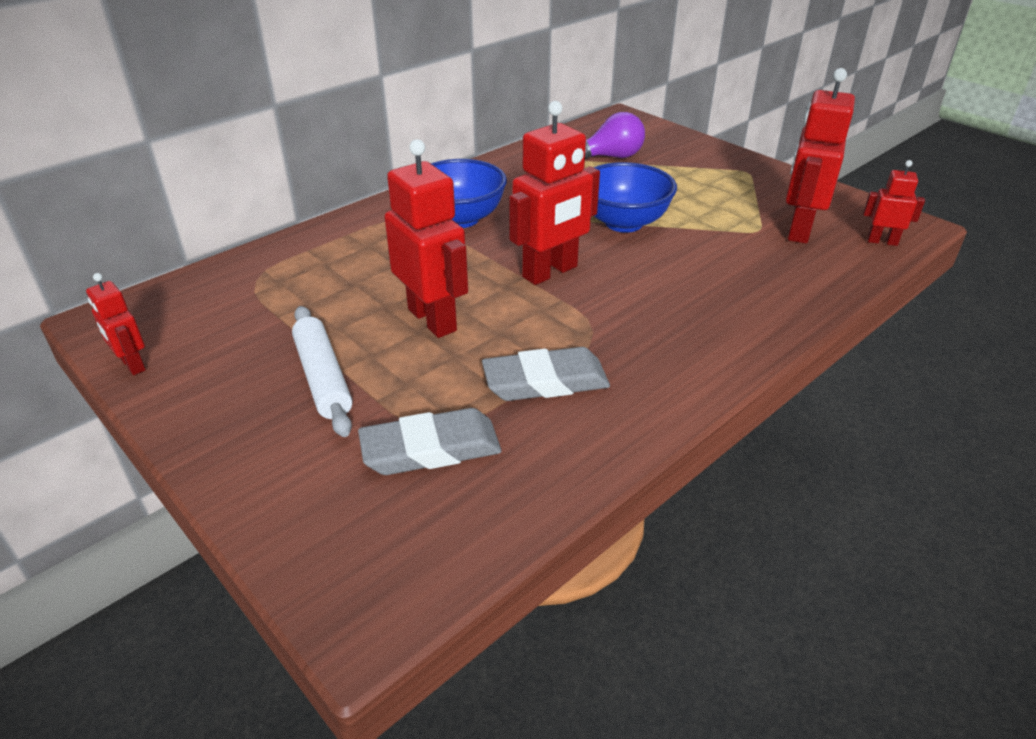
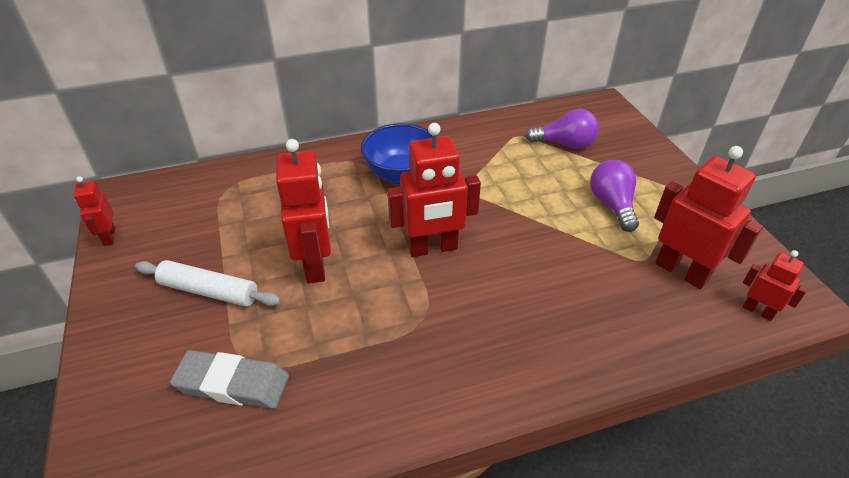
camera: 25 degrees right, 5 degrees up
(323, 378) = (209, 291): white rolling pin -> white rolling pin turned 75 degrees counterclockwise
(545, 381) = (354, 354): grey eraser -> none
(624, 223) = (527, 216): blue bowl -> none
(696, 195) = (612, 205): none -> purple light bulb
(798, 230) = (681, 271): red robot -> red robot turned 90 degrees clockwise

